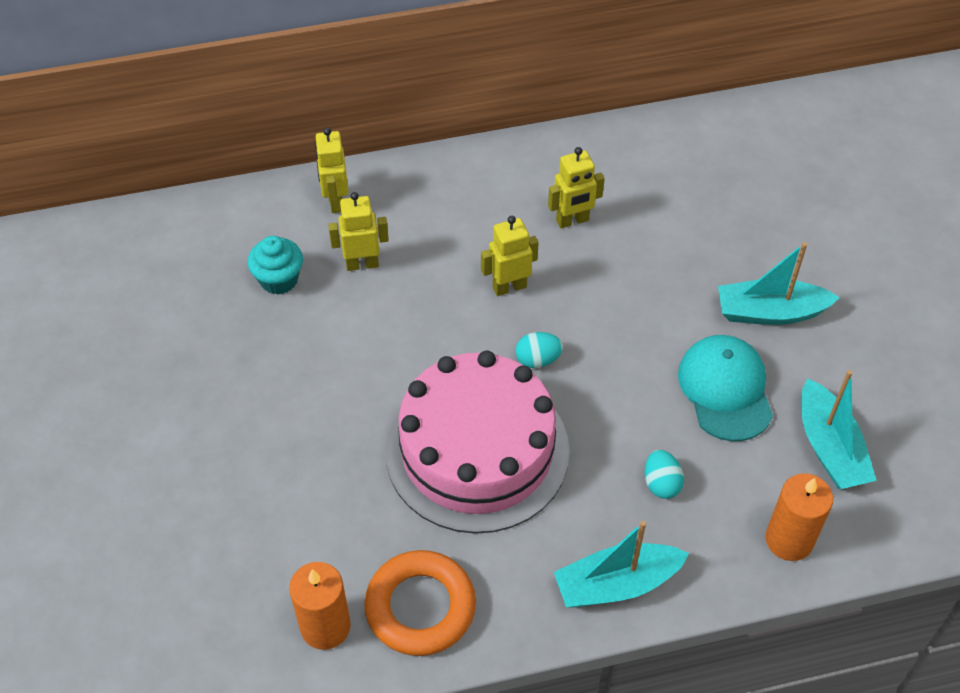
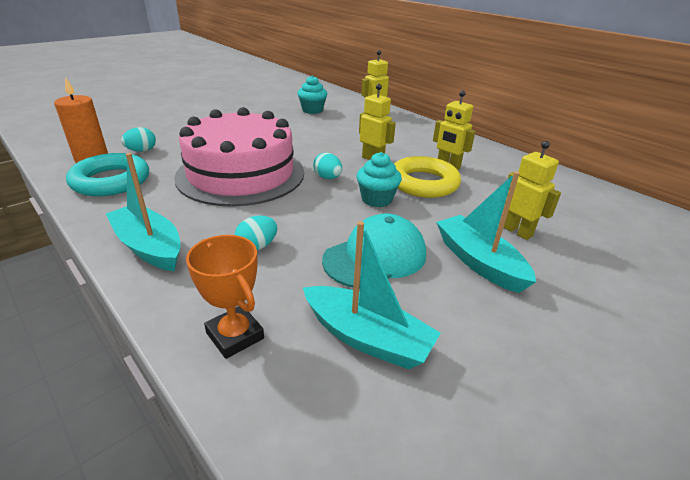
camera: 60 degrees right, 20 degrees down
(327, 556) = (141, 151): none -> turquoise egg
(362, 264) = (343, 123): yellow robot -> yellow robot (517, 231)
(420, 607) = (111, 181): orange ring -> turquoise ring
(601, 269) = (423, 183): none -> yellow ring
(616, 334) = (377, 199): none -> turquoise cupcake
(789, 540) = (235, 335): orange candle -> orange trophy
(829, 447) = (367, 337): turquoise boat -> turquoise boat turned 105 degrees counterclockwise

